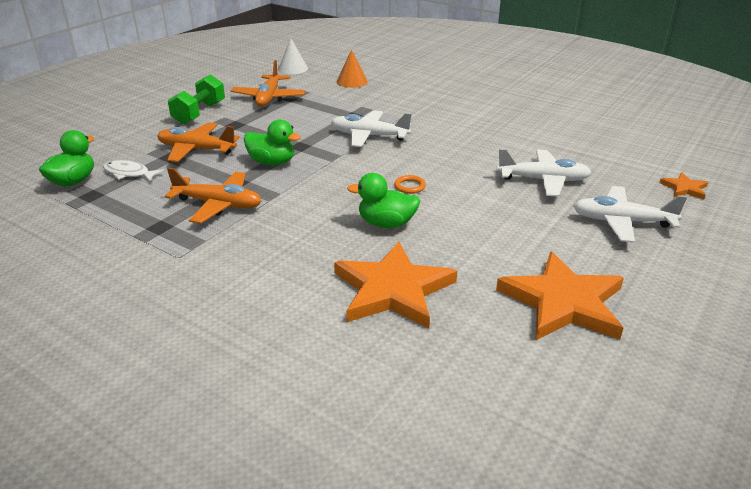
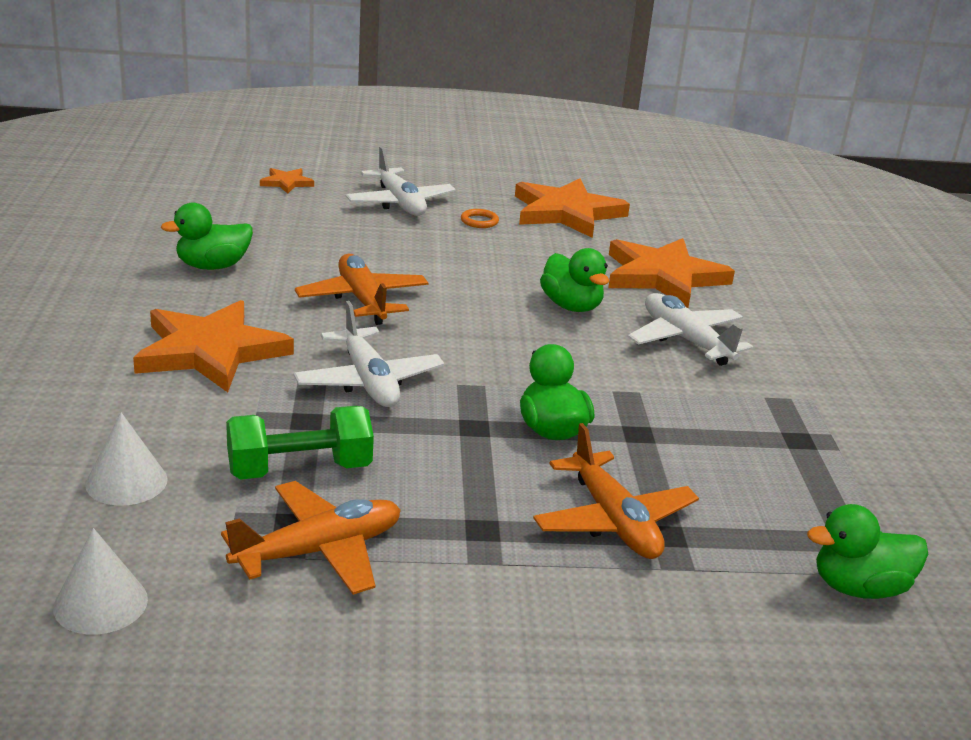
camera: 130 degrees left, 5 degrees down
(129, 173) = (761, 545): white fish -> none
(199, 113) = (490, 604): green dumbbell -> green dumbbell (299, 470)
(218, 204) = (700, 422): orange plane -> orange plane (362, 300)
(352, 81) = (126, 481): orange cone -> white cone
(409, 186) = (475, 314): orange ring -> orange ring (479, 221)
(436, 112) = (210, 351): none -> orange star
(538, 132) = (212, 266): none -> green duck
(543, 180) = (356, 246): white plane -> white plane (686, 340)

